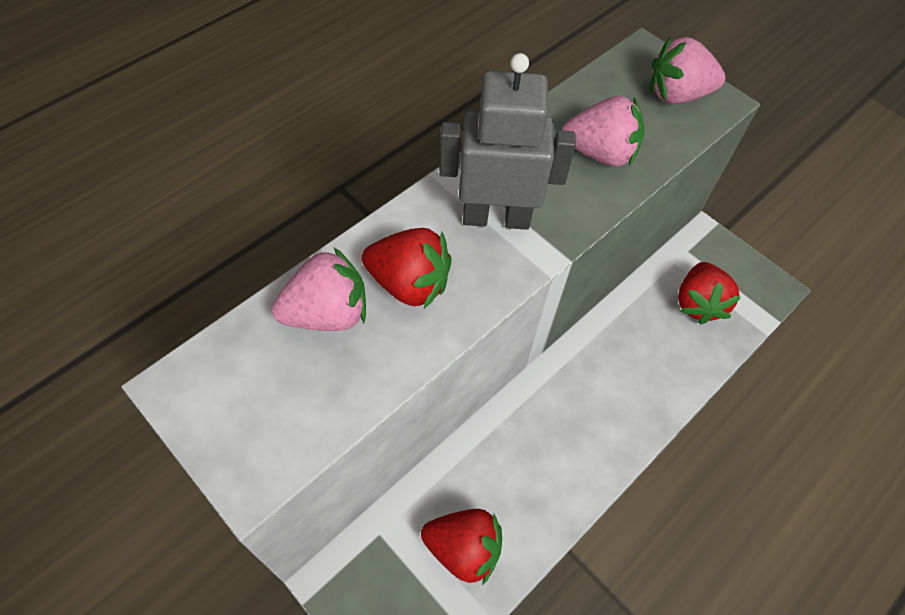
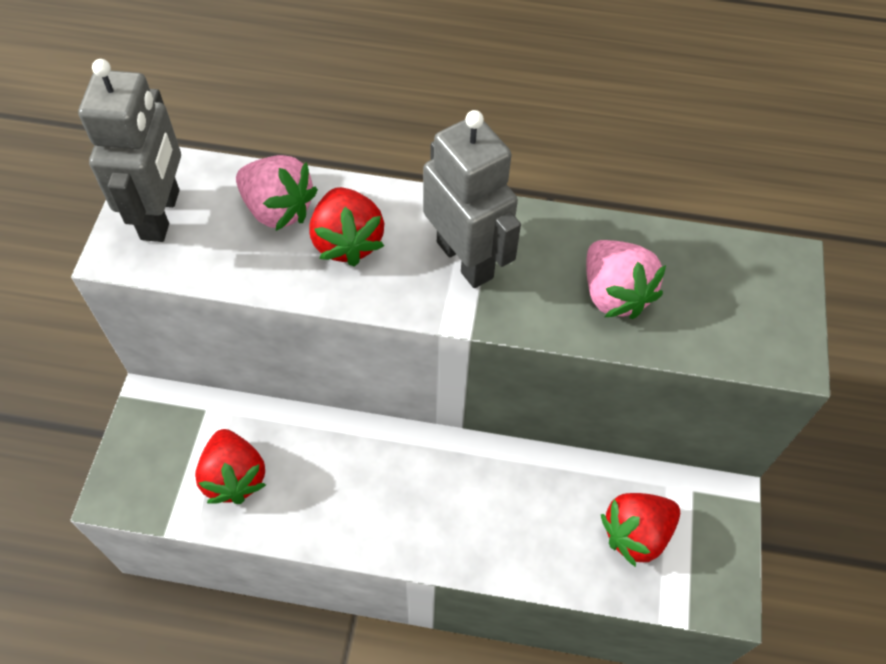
camera: 55 degrees right, 0 degrees up
(242, 412) = (161, 215): none -> grey robot
(677, 95) = (757, 317): pink strawberry -> none

